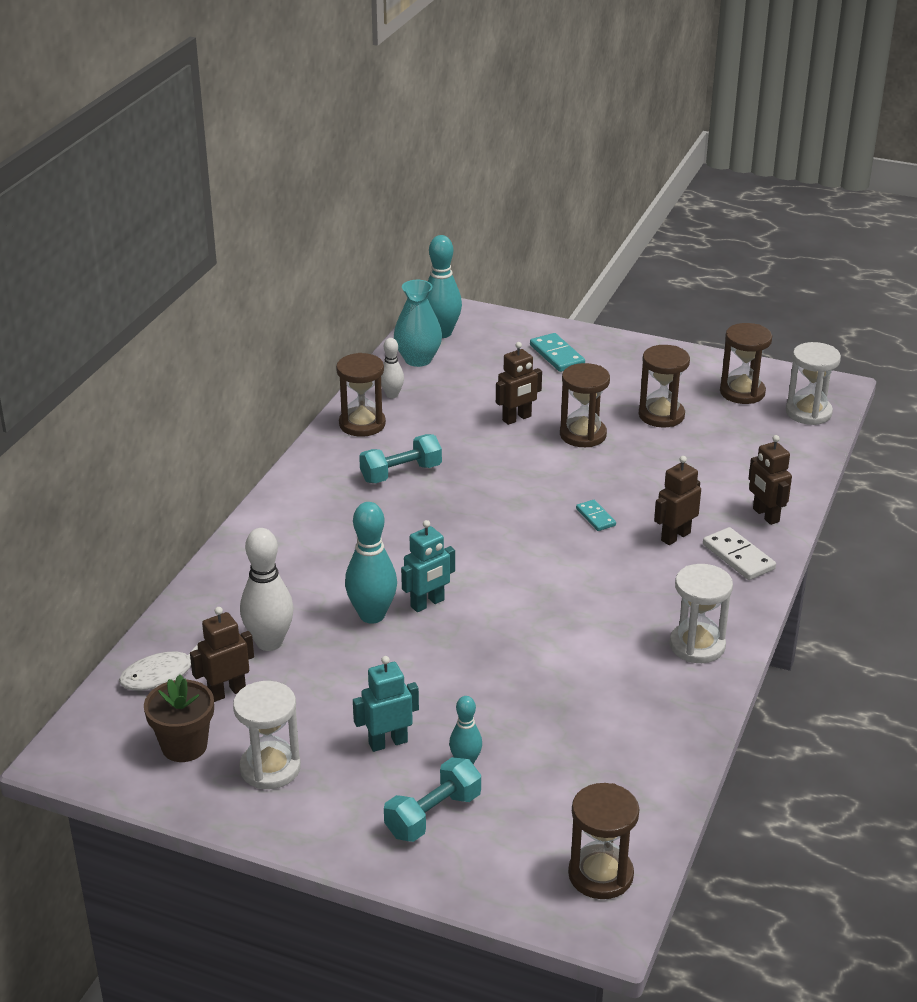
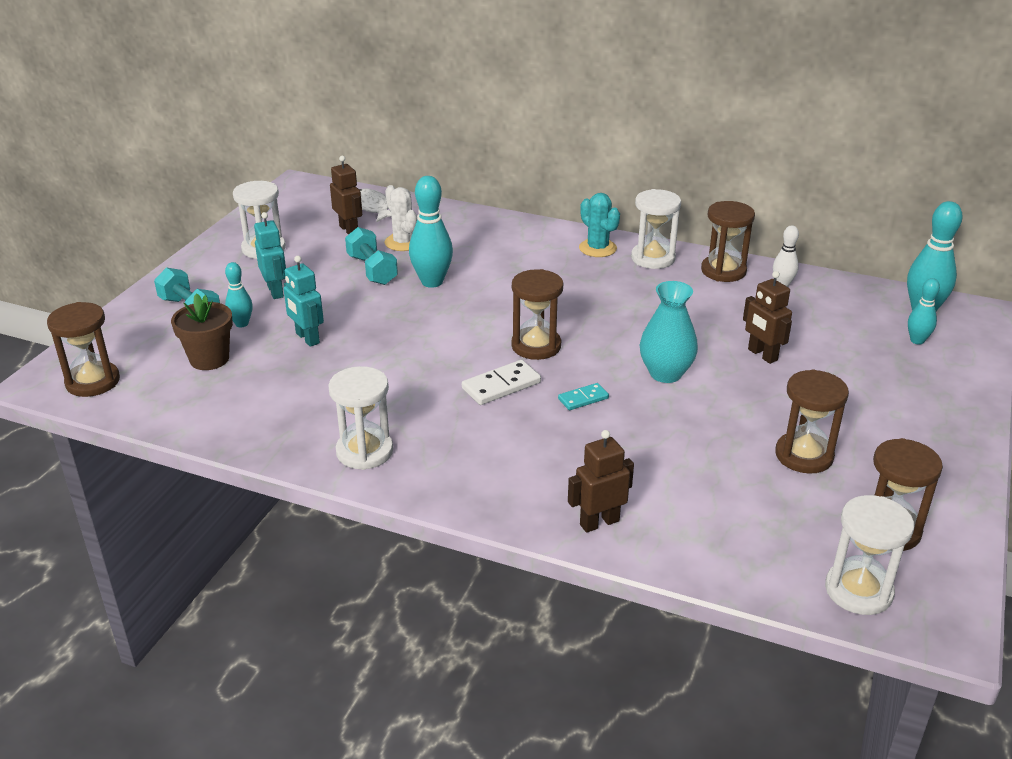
camera: 90 degrees right, 0 degrees up
(184, 746) = (296, 219): brown flower pot -> brown flower pot (209, 359)
(269, 642) = (403, 242): white bowling pin -> white cactus
(304, 498) = (597, 248): none -> turquoise cactus
(331, 463) = (653, 258): none -> white hourglass
(401, 473) = (644, 291): turquoise dumbbell -> turquoise dumbbell (372, 270)
(418, 359) = (859, 298): turquoise vase -> turquoise vase (665, 373)
(427, 603) = (445, 306): turquoise robot -> turquoise robot (307, 338)
(491, 343) = (917, 340): none -> turquoise bowling pin
(557, 355) = (913, 384): turquoise domino -> none
(583, 435) = (742, 396): brown hourglass -> brown hourglass (536, 346)
(675, 536) = (551, 450): brown robot -> none
(738, 557) = (515, 493): white domino -> white domino (501, 386)

